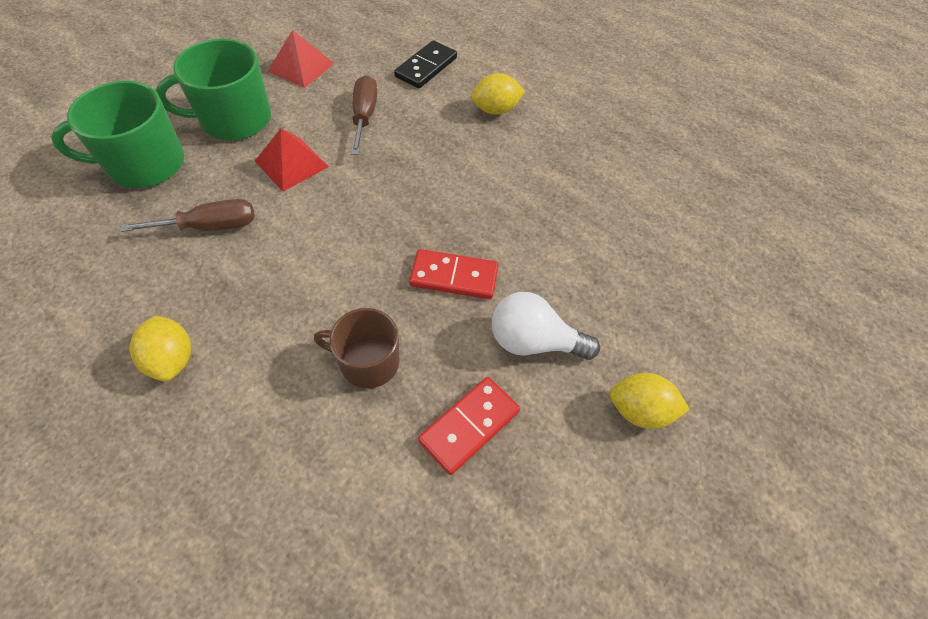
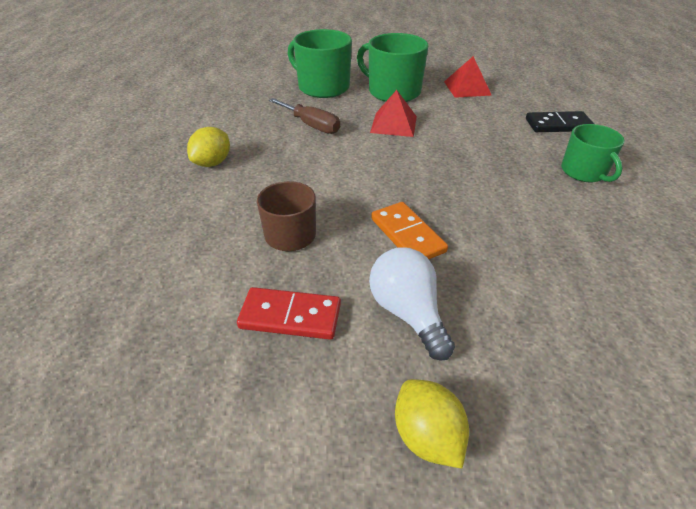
camera: 55 degrees right, 15 degrees down
(364, 116) = (473, 126): brown screwdriver -> none
(454, 277) = (407, 235): red domino -> orange domino
(495, 110) = (584, 172): yellow lemon -> green mug

